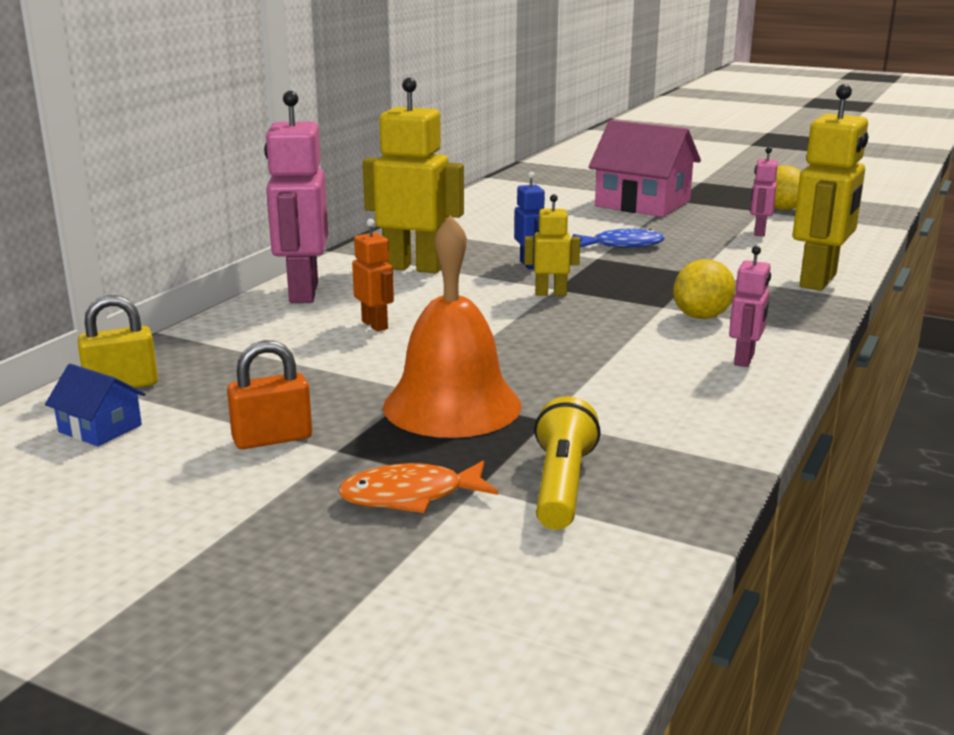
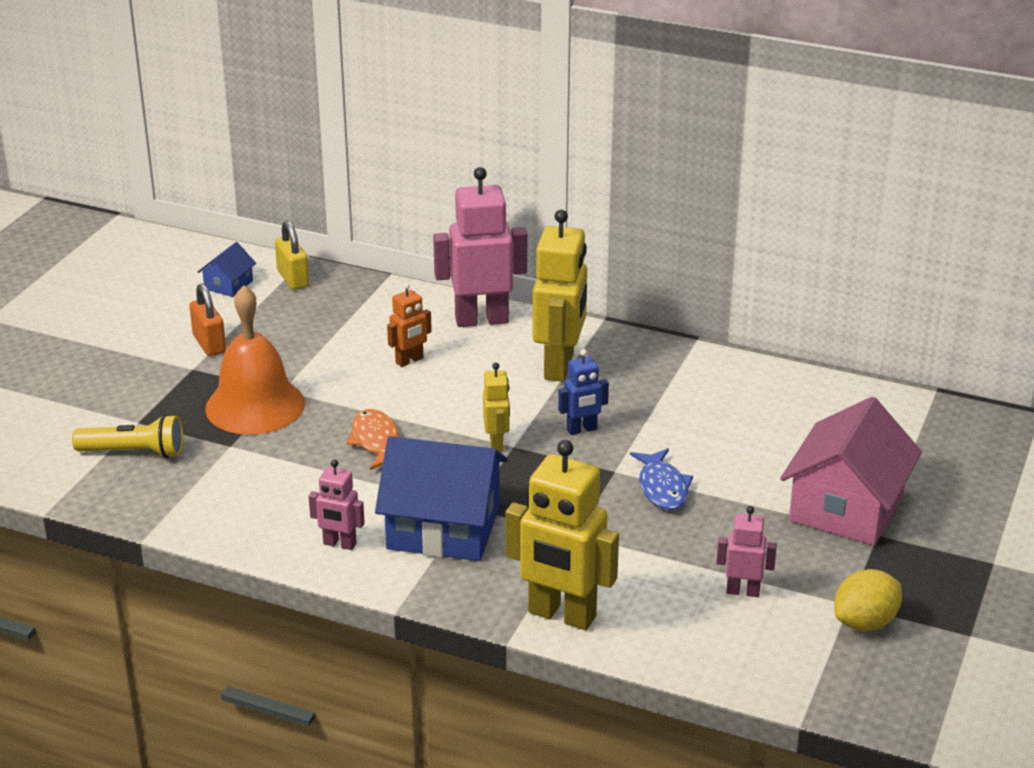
camera: 85 degrees right, 10 degrees up
(410, 496) = (129, 399): orange fish -> orange fish (376, 441)
(701, 316) = (443, 527): yellow lemon -> blue house

